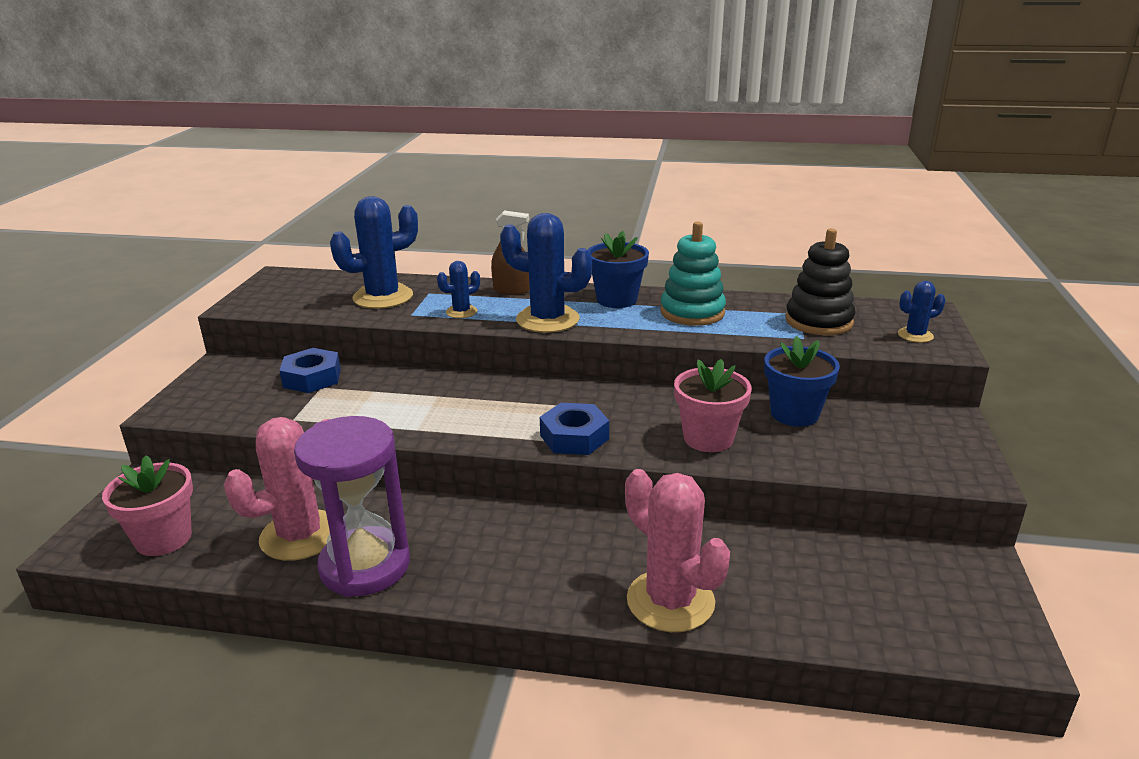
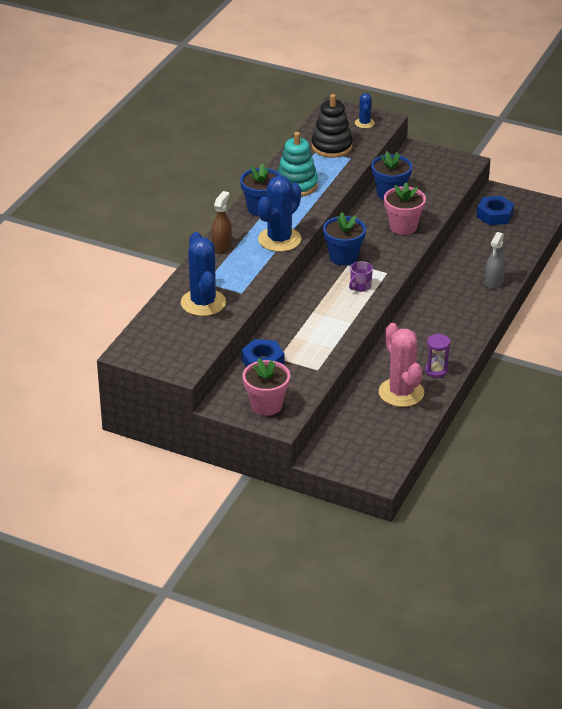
camera: 75 degrees left, 10 degrees up
(163, 538) = (385, 443): pink flower pot -> pink flower pot (266, 405)
(365, 566) = (436, 370): purple hourglass -> purple hourglass, size x0.47
(461, 312) = (248, 271): blue cactus -> none
(516, 423) = (360, 286): none -> purple mug
(574, 437) = (383, 269): blue nut -> blue nut (494, 215)
(588, 399) = (343, 257): none -> blue flower pot
(670, 601) = (494, 282): pink cactus -> grey spray bottle

